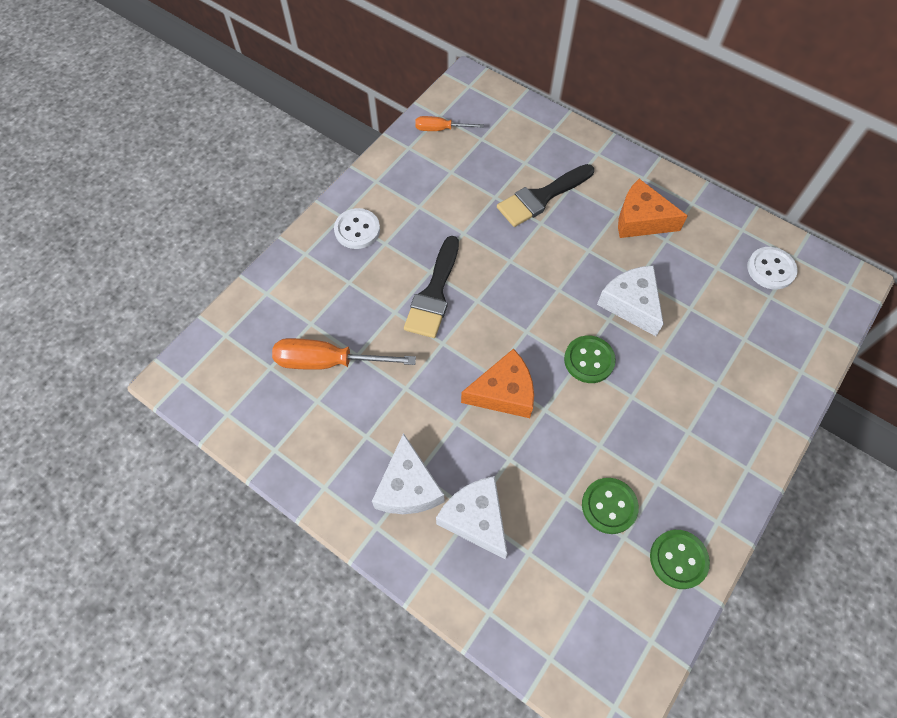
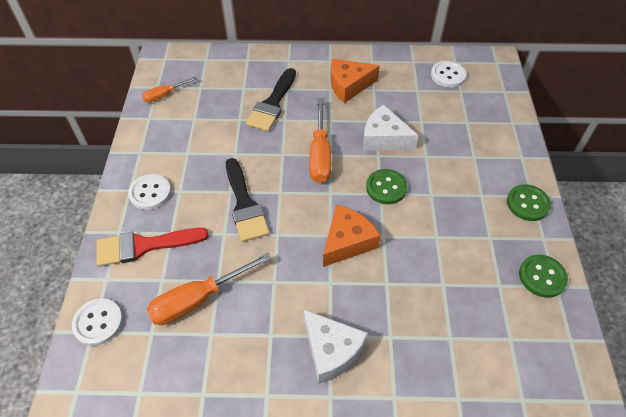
camera: 35 degrees left, 10 degrees down
(235, 330) = (98, 322): none -> white button
(317, 281) = (144, 246): none -> red brush
(476, 519) = (397, 340): white cheese -> none
(547, 283) = (320, 155): none -> orange screwdriver
(609, 506) = (474, 271): green button -> green button (527, 203)

